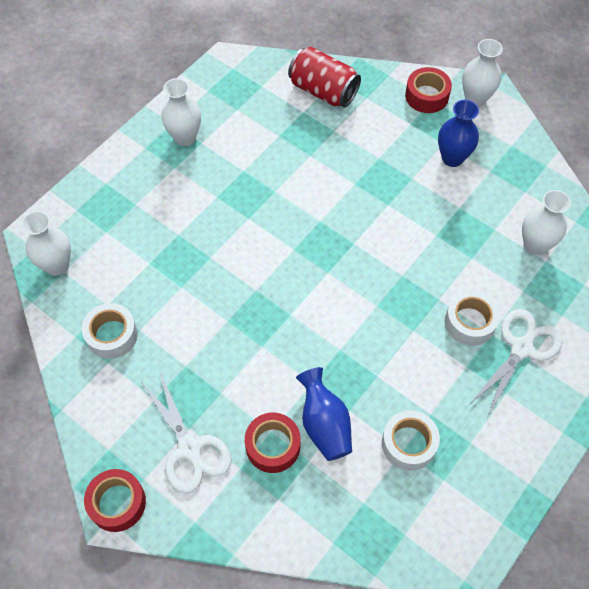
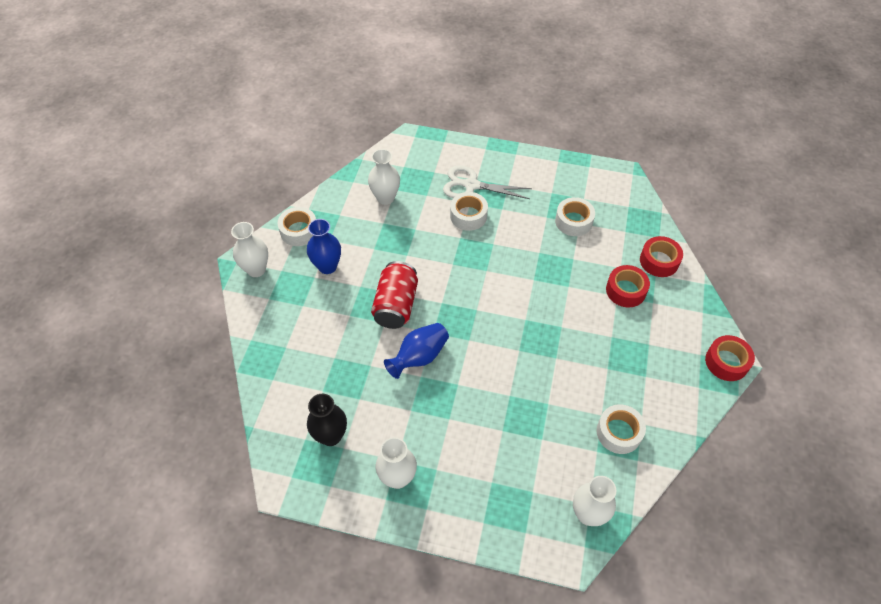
camera: 115 degrees left, 5 degrees down
(190, 450) = (662, 336): white scissors -> none
(253, 104) = (331, 436): none -> black vase
(323, 91) = (291, 384): red can -> red can (396, 305)
(324, 424) = (592, 268): blue vase -> blue vase (419, 357)
(427, 96) = (266, 303): red tape -> red tape (659, 261)
(515, 148) = (299, 231): none -> white tape

